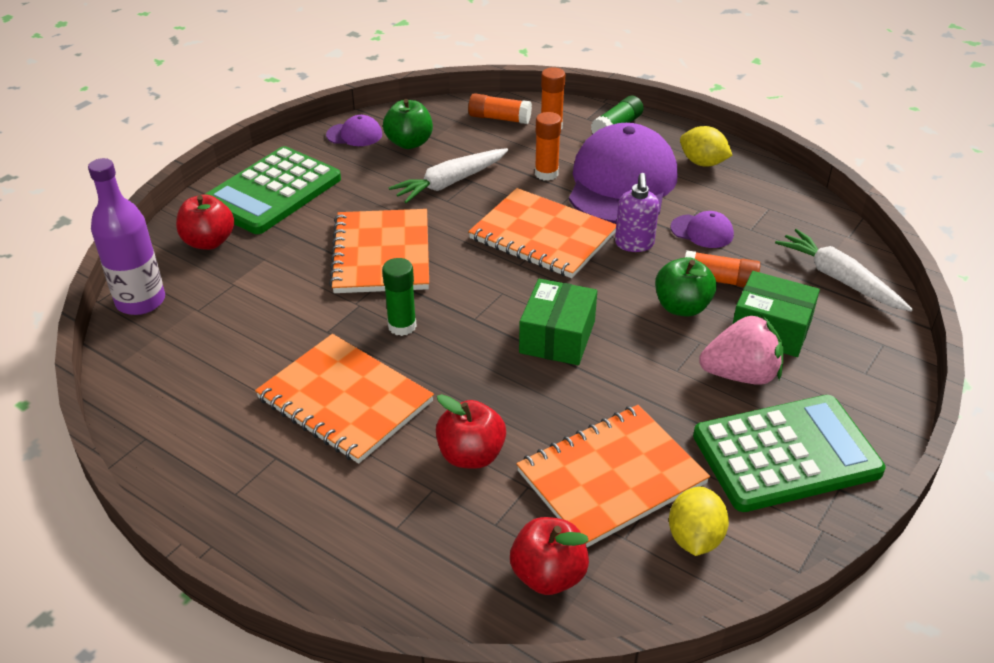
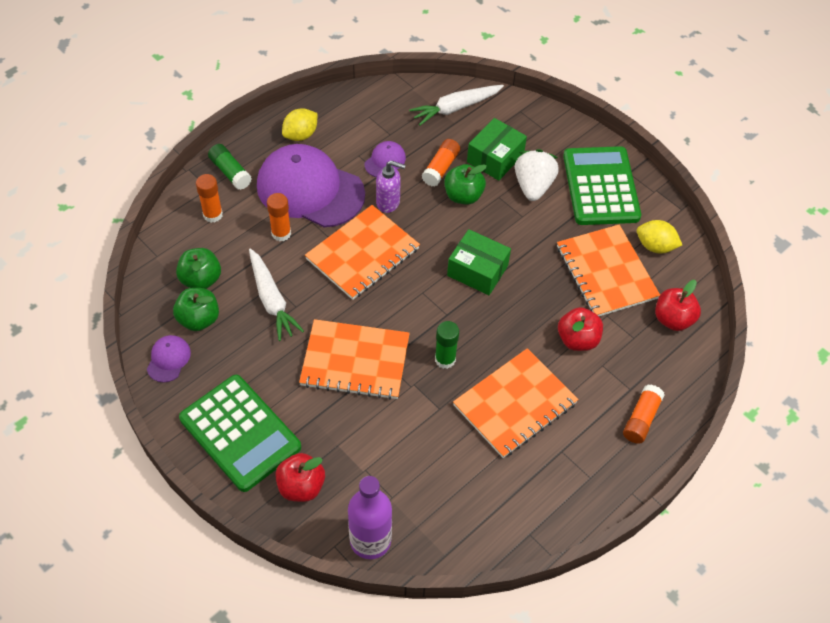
camera: 80 degrees left, 15 degrees up
(461, 135) = (201, 279): none -> green apple
(499, 118) = (184, 247): orange glue stick -> orange glue stick (641, 419)
(740, 375) = (533, 186): pink strawberry -> white strawberry

